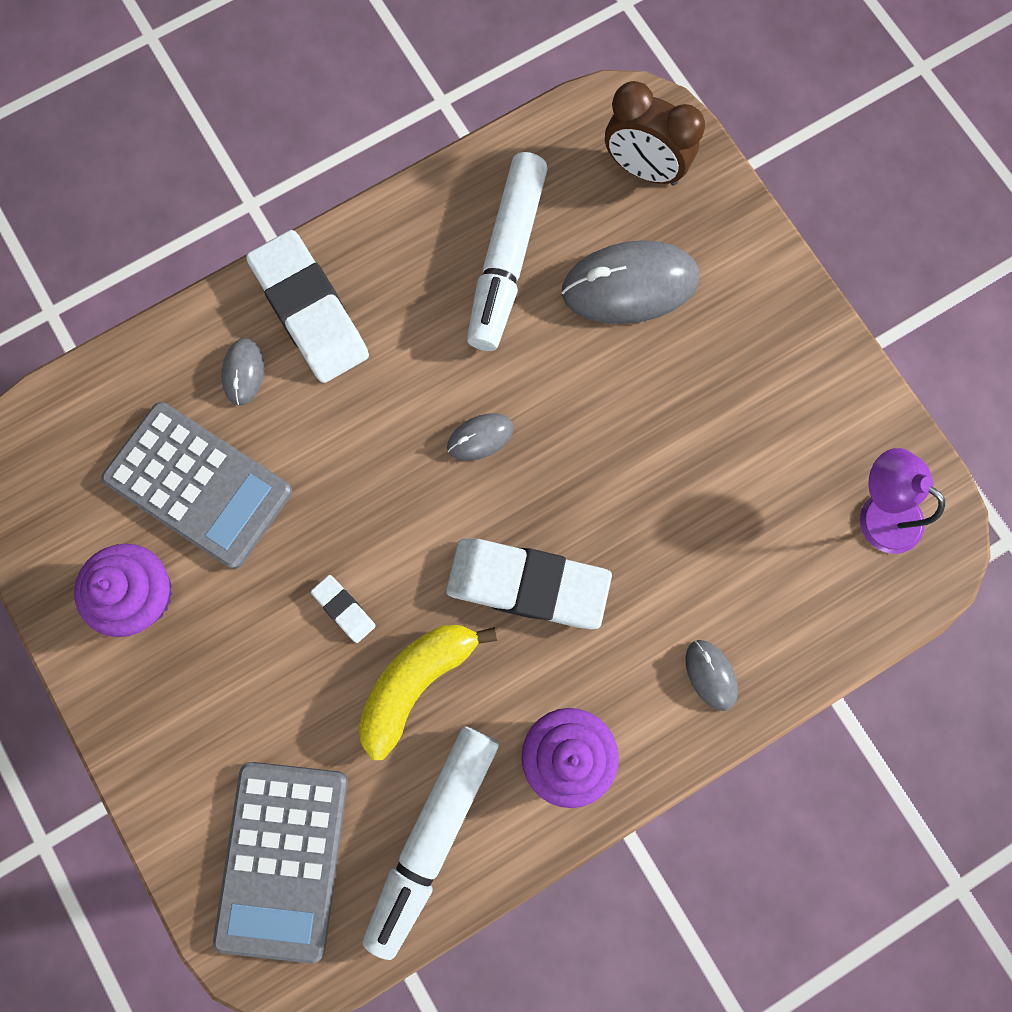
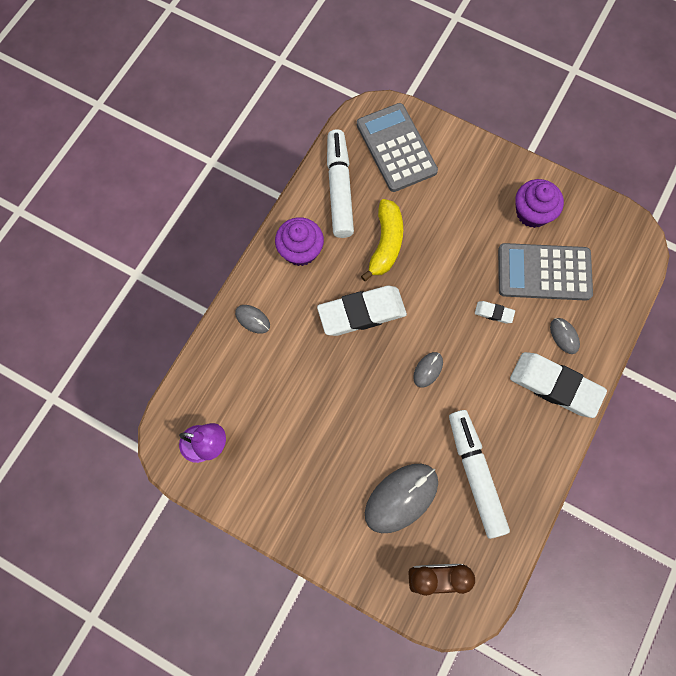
camera: 150 degrees right, 5 degrees down
(344, 609) = (438, 256): white eraser -> white eraser (494, 313)

